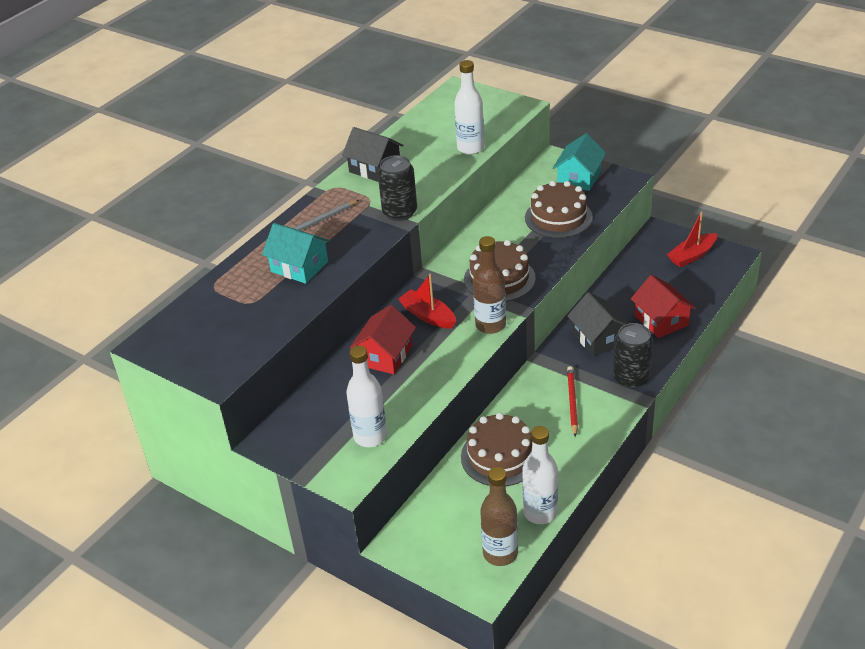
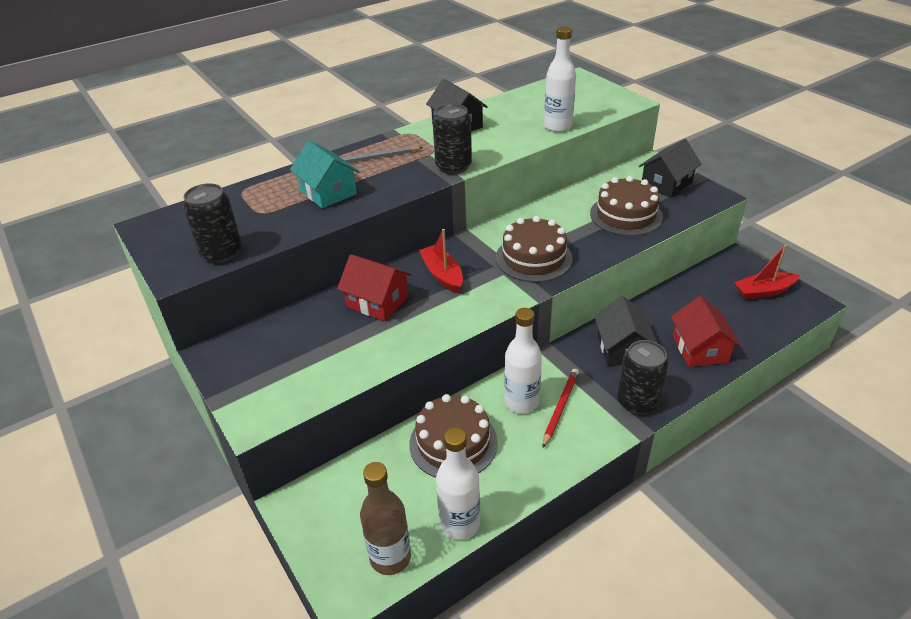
camera: 20 degrees right, 0 degrees up
(244, 348) = (221, 253): none -> black can
(370, 437) = (308, 380): white bottle -> white bottle (521, 402)
(385, 355) = (377, 302): red house -> red house turned 75 degrees clockwise
(490, 325) = (498, 301): brown bottle -> none
(579, 178) = (666, 184): turquoise house -> black house

